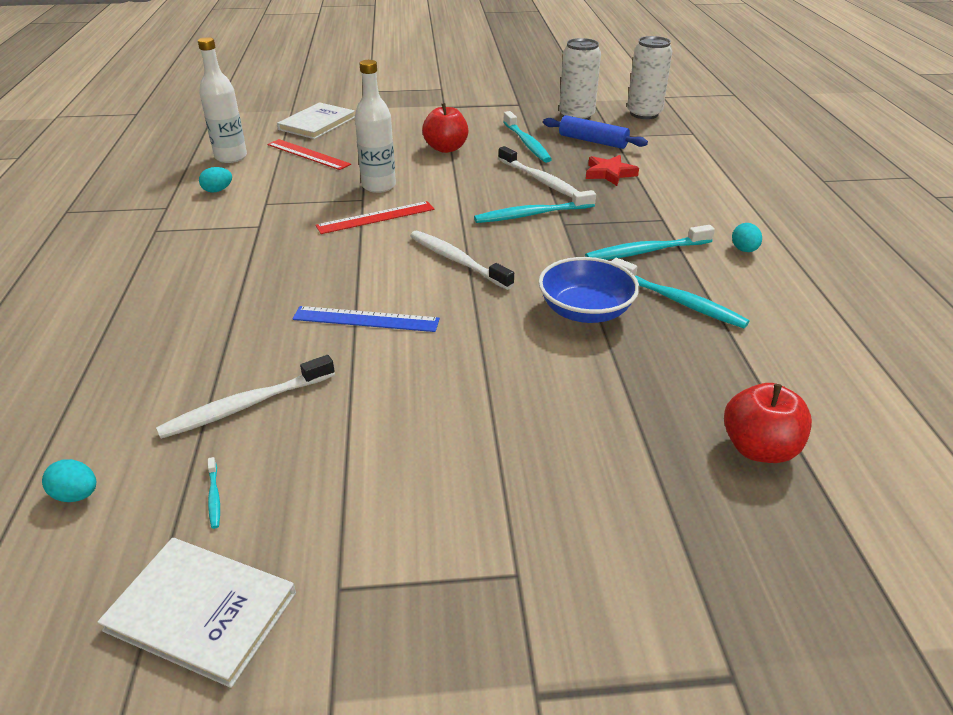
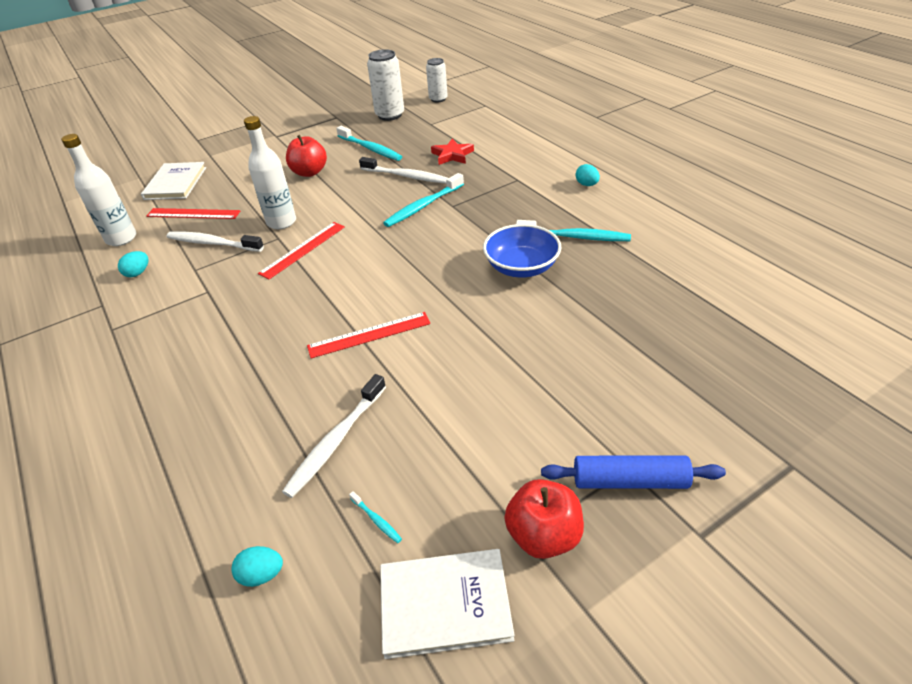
camera: 25 degrees left, 5 degrees up
(366, 319) = (369, 335): blue ruler -> red ruler
(457, 260) = (398, 262): white toothbrush -> white toothbrush (213, 243)
(593, 141) = (419, 132): blue rolling pin -> blue rolling pin (629, 481)
(644, 114) = (438, 99): white can -> white can, size x0.65
(646, 251) = (525, 208): turquoise toothbrush -> none
(758, 448) = (698, 319): red apple -> red apple (543, 535)

